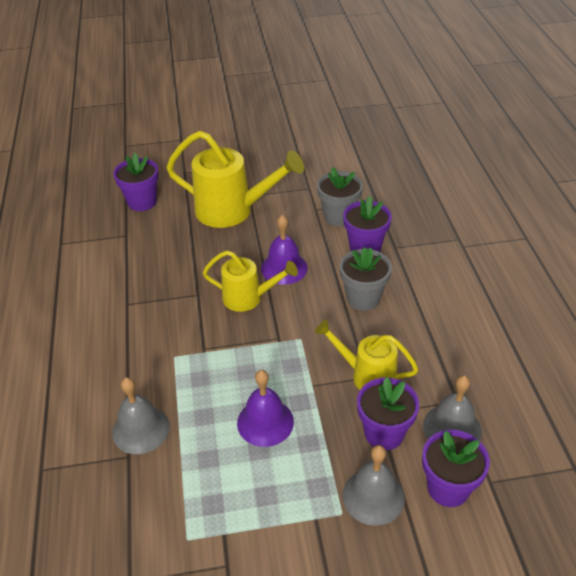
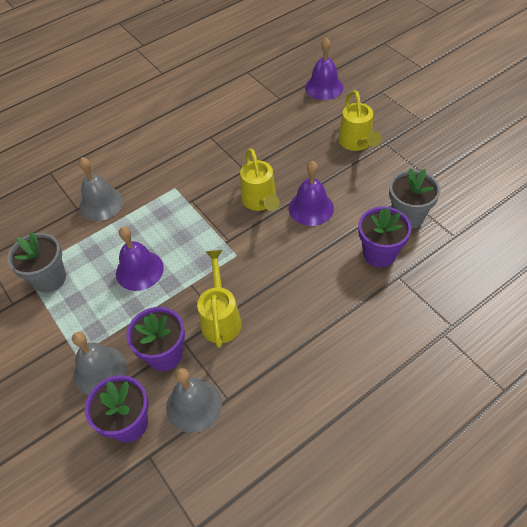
camera: 65 degrees right, 10 degrees up
(142, 202) = (324, 87): purple flower pot -> purple bell
(232, 211) = (356, 143): yellow watering can -> yellow watering can, size x0.60
(363, 298) = (311, 279): grey flower pot -> grey flower pot (49, 278)

